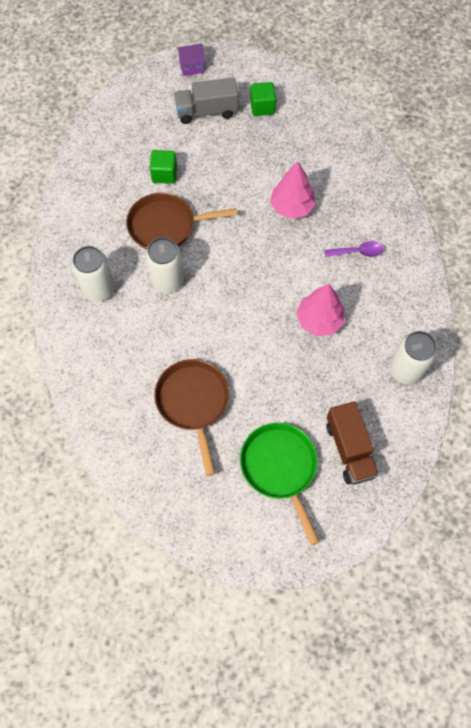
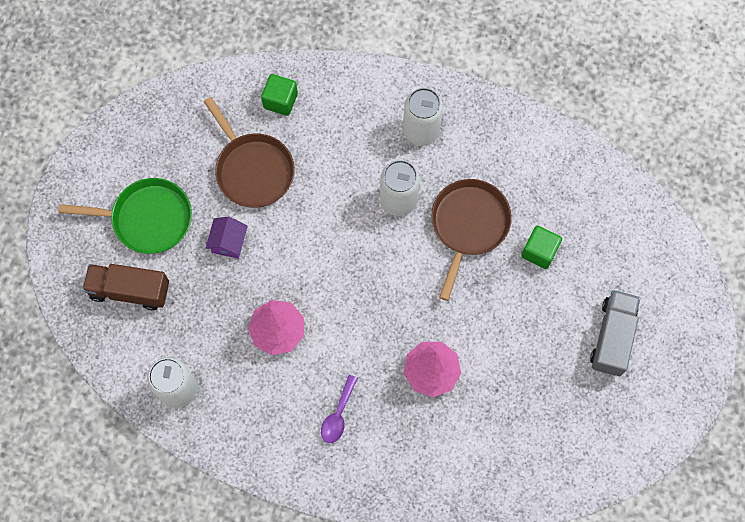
camera: 115 degrees right, 5 degrees up
(191, 66) = (693, 350): purple house -> purple house (229, 242)
(193, 402) = (253, 170): brown pan -> brown pan turned 45 degrees clockwise
(262, 107) = (592, 407): green cube -> green cube (280, 101)

